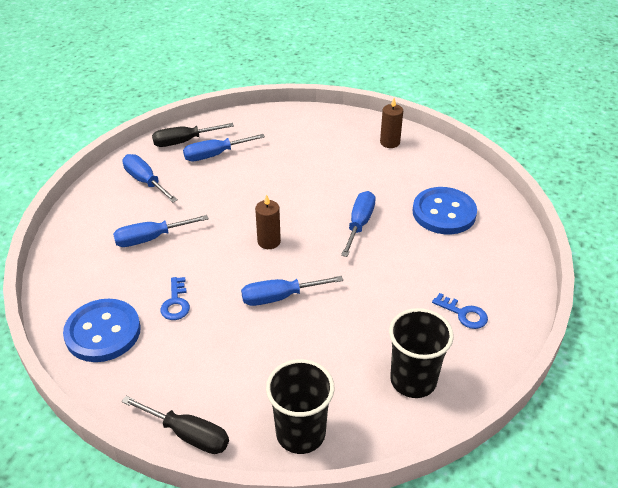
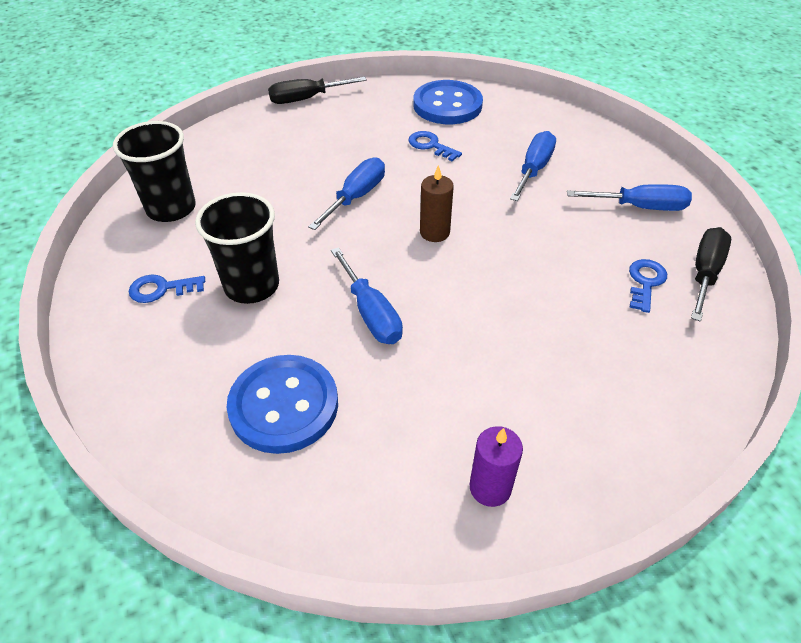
camera: 135 degrees right, 5 degrees up
(215, 155) = (645, 282): blue screwdriver -> blue key
(300, 433) = (231, 136): black cup -> black cup (252, 286)
(390, 142) = (490, 488): brown candle -> purple candle

